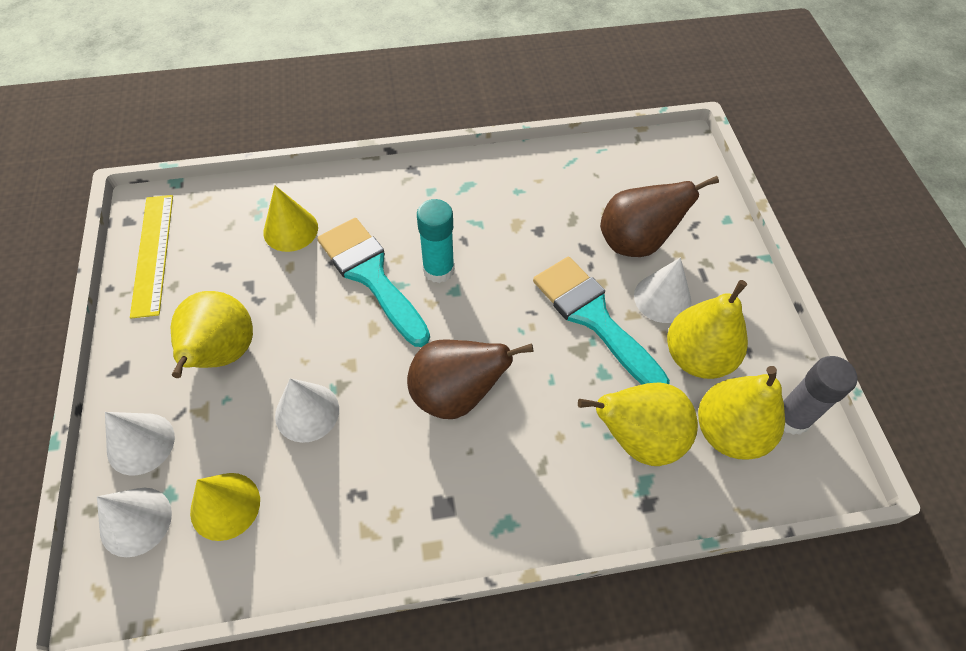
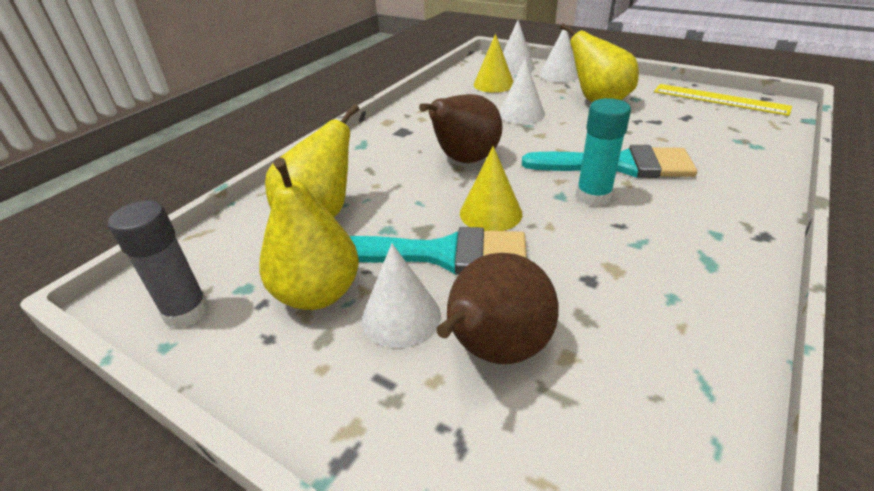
camera: 135 degrees right, 20 degrees down
(290, 230) = (708, 148): yellow cone -> yellow cone (490, 213)
(729, 432) = (246, 263): yellow pear -> none

